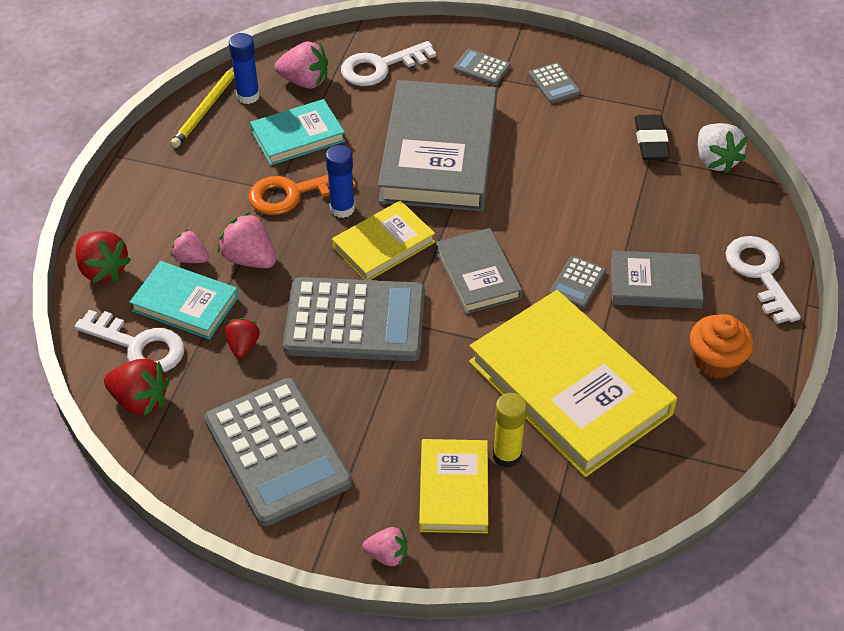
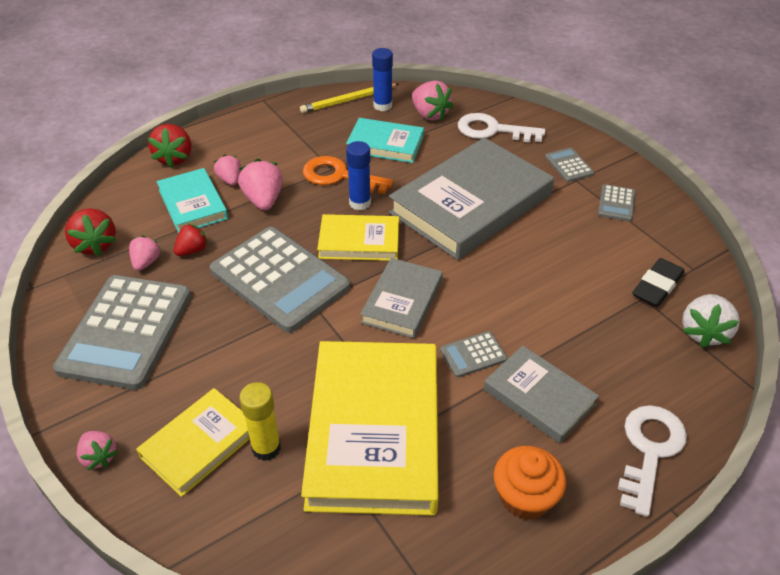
camera: 40 degrees right, 5 degrees down
(139, 346) = (136, 213): white key -> none
(213, 384) = (146, 262): none -> pink strawberry

